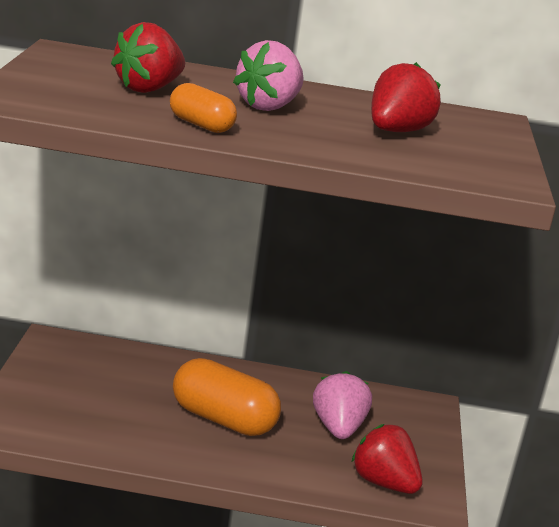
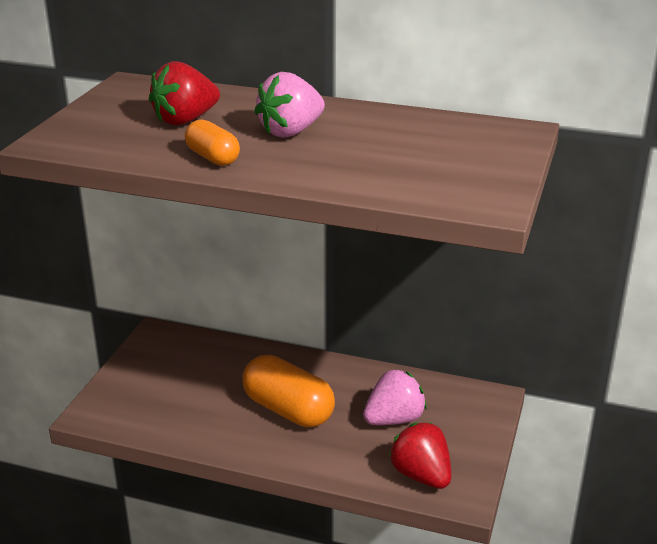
camera: 15 degrees right, 5 degrees up
(338, 427) = (394, 419): pink strawberry -> pink strawberry turned 45 degrees clockwise
(396, 132) = (404, 152): red strawberry -> none

